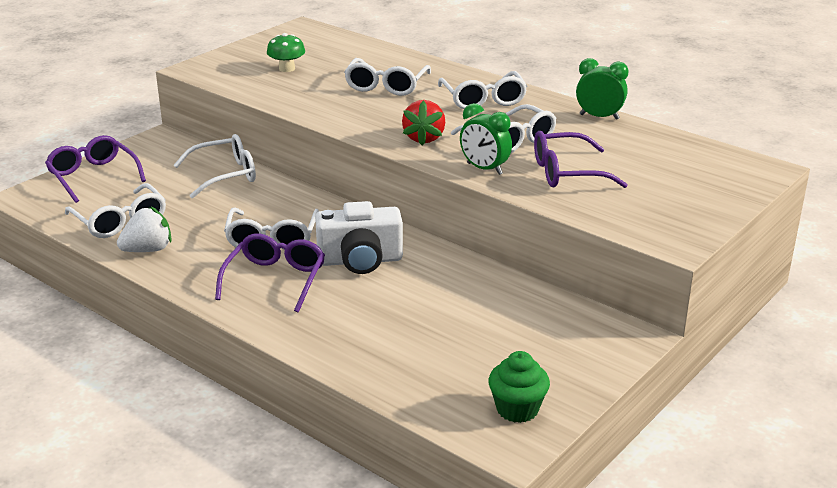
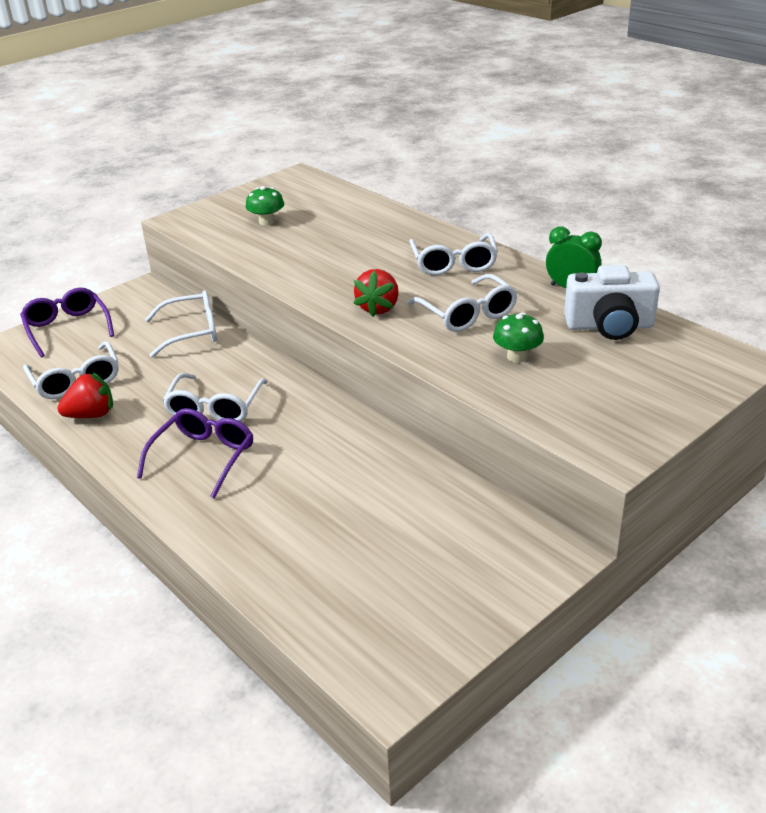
camera: 10 degrees right, 5 degrees up
(148, 250) = (91, 415): white strawberry -> red strawberry
(360, 261) = (295, 439): white camera -> white camera (609, 326)
(386, 86) = (359, 244): white glasses -> none
(484, 169) = (430, 348): green clock -> none
(517, 409) = (409, 639): green cupcake -> none
(566, 172) = (517, 356): purple glasses -> green mushroom

